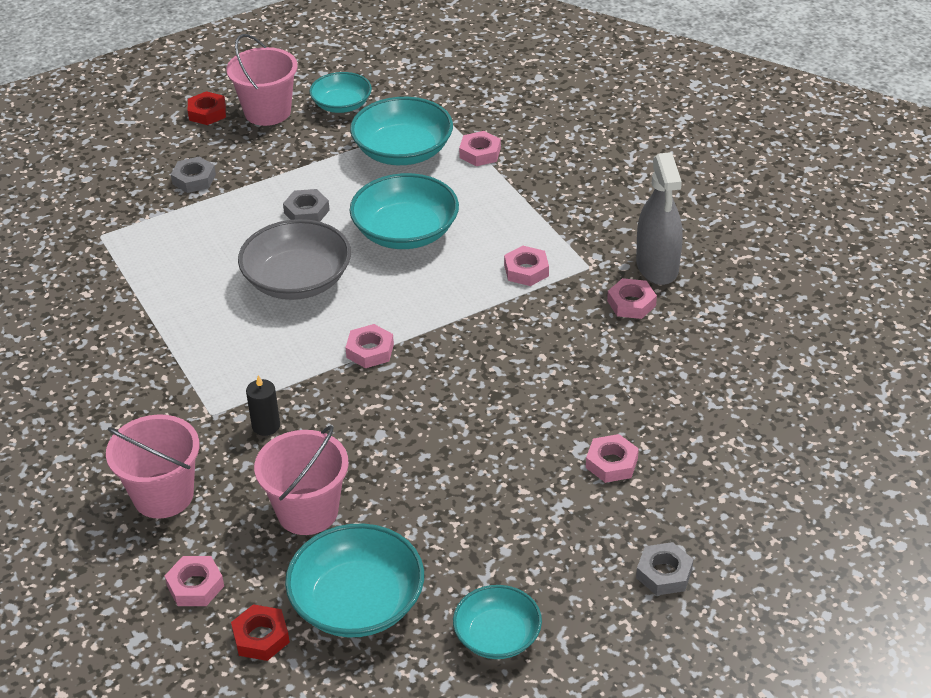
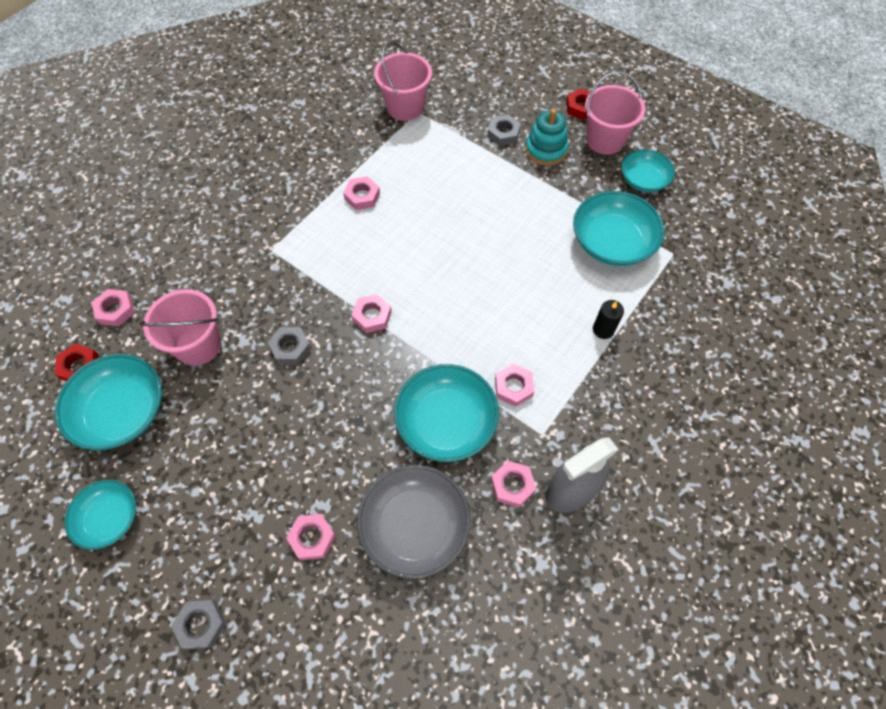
camera: 65 degrees right, 20 degrees up
(163, 495) = (189, 257): pink bucket -> pink bucket (405, 107)
(245, 156) = (545, 150): none -> turquoise stacking toy
(266, 426) = (272, 285): black candle -> black candle (603, 329)
(297, 280) = (427, 239): grey bowl -> grey bowl (414, 526)
(306, 211) = (505, 212): grey nut -> grey nut (290, 348)
(405, 232) = (516, 284): turquoise bowl -> turquoise bowl (446, 422)
(480, 153) = (643, 296): pink nut -> pink nut (362, 196)

